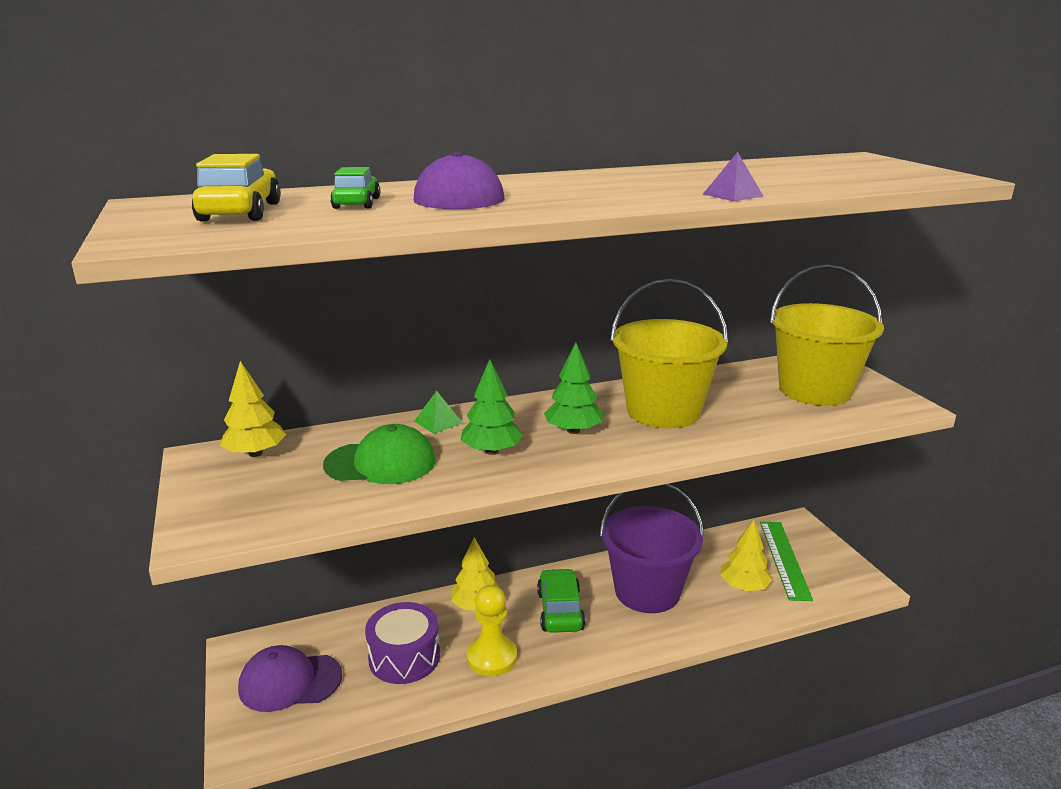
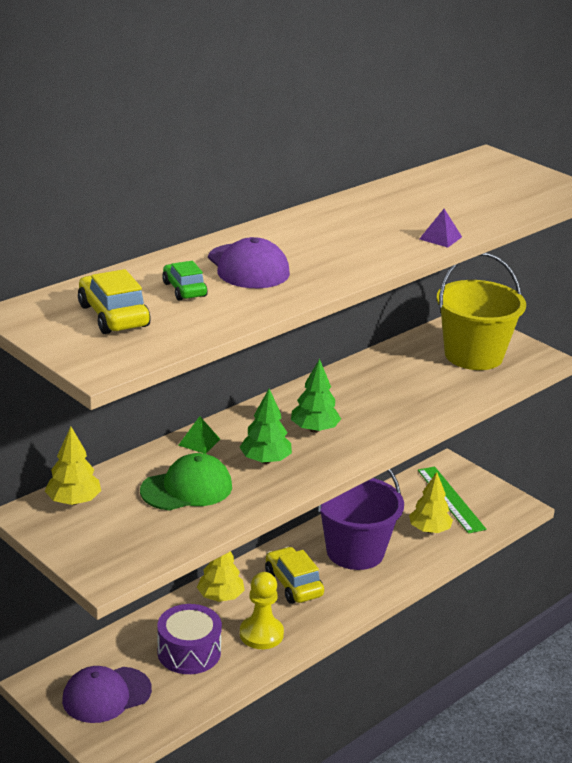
camera: 25 degrees left, 5 degrees up
(560, 610) = (293, 584): green car -> yellow car
(663, 411) = (371, 397): yellow bucket -> none

